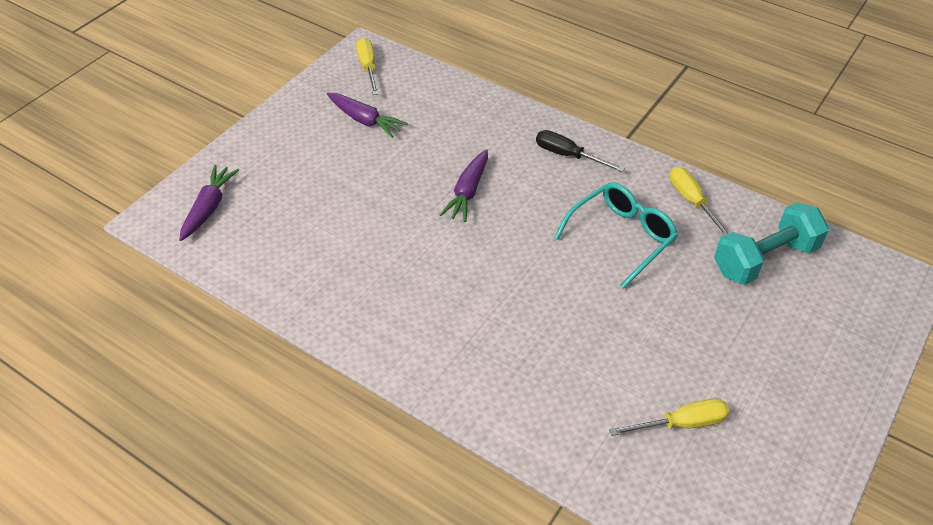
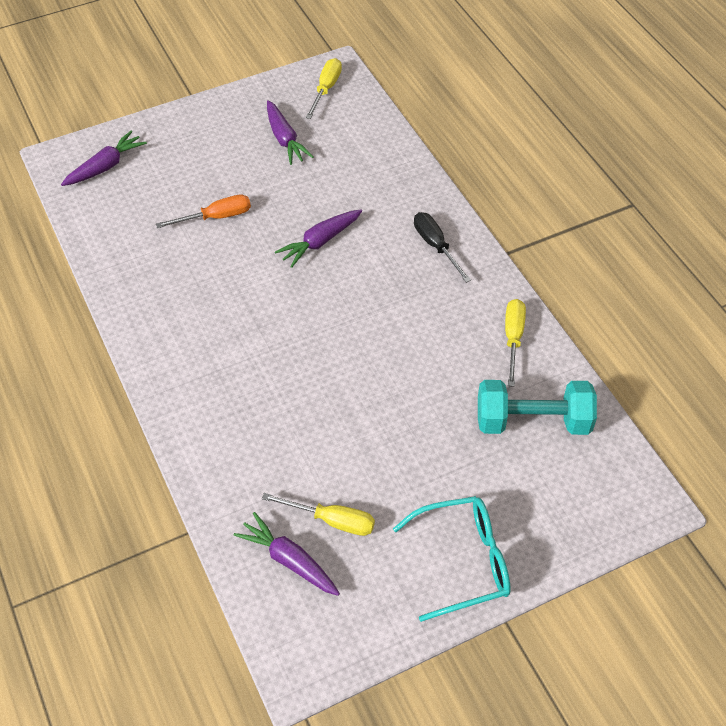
camera: 30 degrees right, 5 degrees up
(355, 209) = (216, 217): none -> orange screwdriver
(621, 237) = (419, 342): turquoise glasses -> turquoise glasses (464, 561)
(675, 480) = (289, 560): none -> purple carrot

